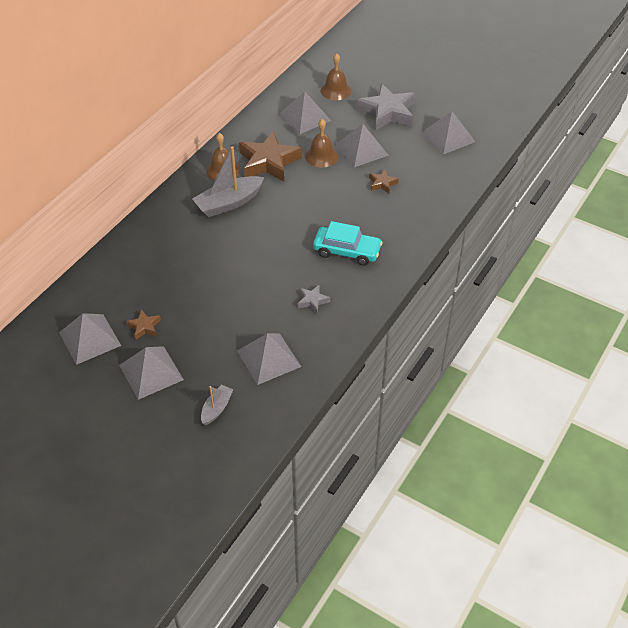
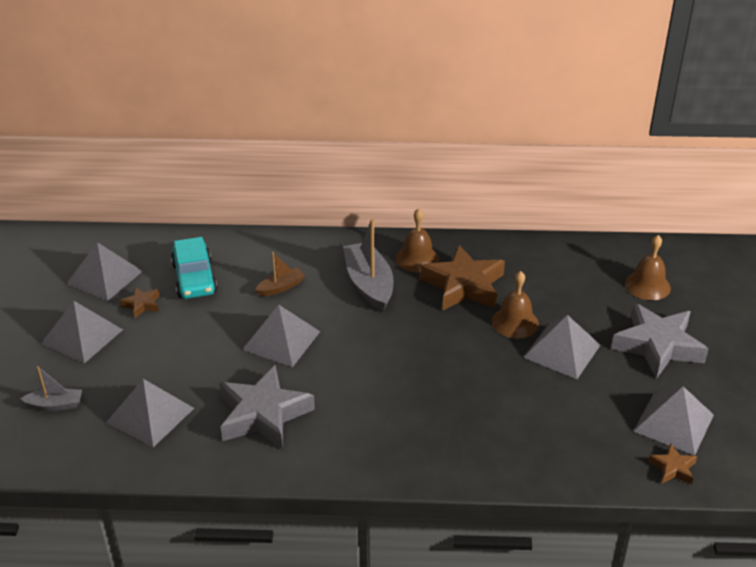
camera: 60 degrees right, 10 degrees down
(192, 246) = (281, 287): none -> brown boat
(229, 203) = (369, 284): grey boat -> grey boat turned 45 degrees clockwise
(304, 117) = (570, 281): grey pyramid -> grey pyramid (281, 340)
(312, 301) = (263, 414): grey star -> grey star, size x2.17
(347, 251) = (368, 410): turquoise car -> turquoise car (194, 278)
(382, 183) = (517, 394): brown star -> brown star (673, 468)

